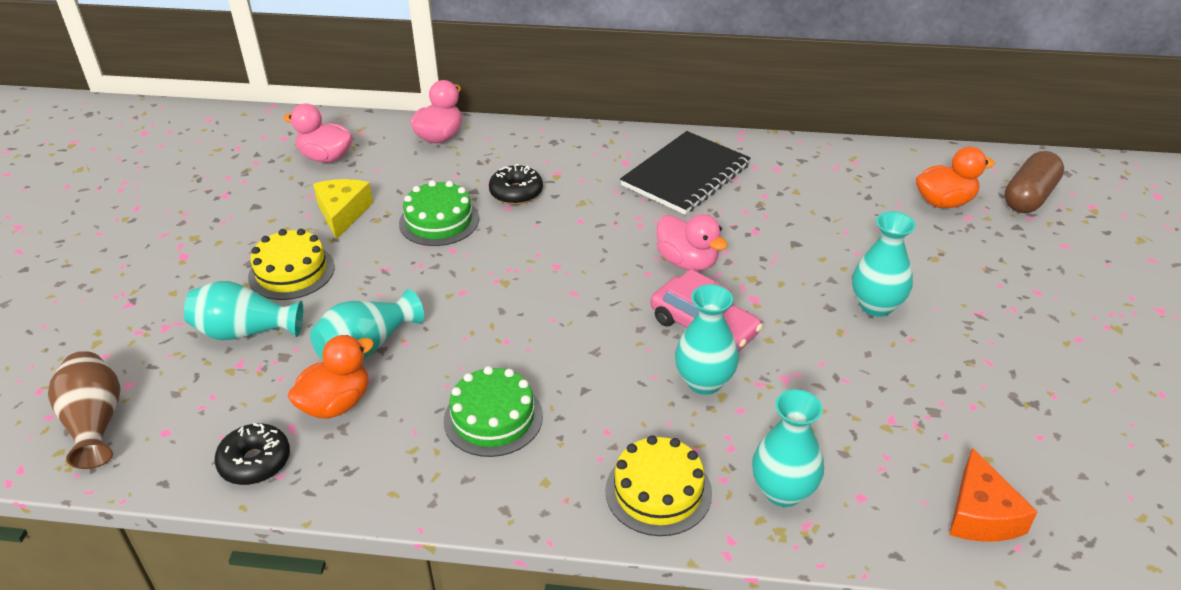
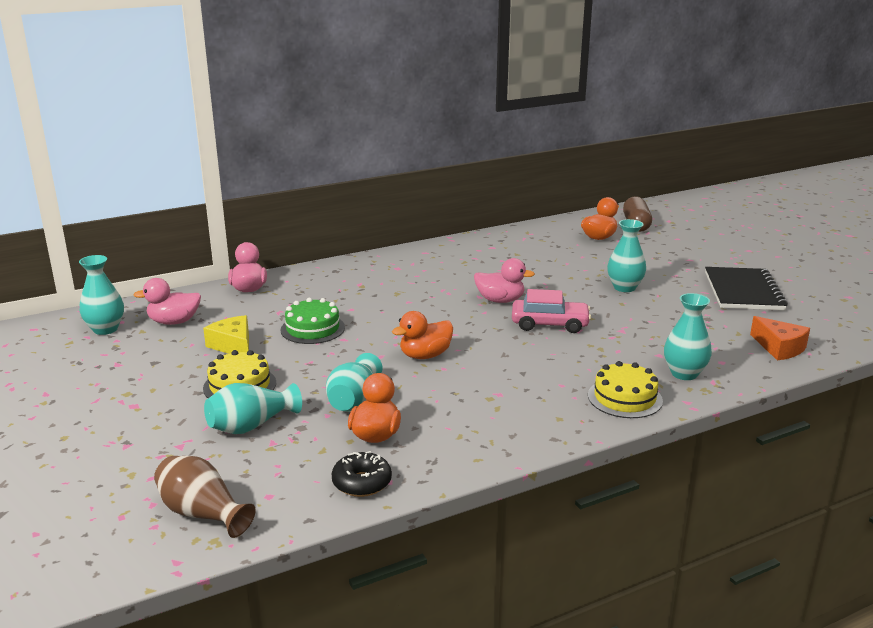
camera: 35 degrees left, 15 degrees down
(493, 418) = (488, 404): green cake -> none
(507, 312) = (425, 355): none -> orange duck
(516, 193) = (346, 300): black donut -> none
(686, 175) = (444, 264): black notebook -> black notebook (743, 291)
(704, 382) = (583, 346): turquoise vase -> turquoise vase (105, 329)

